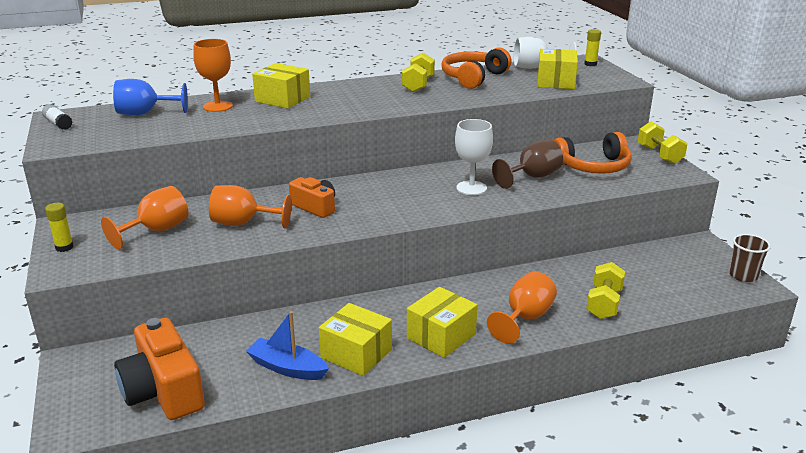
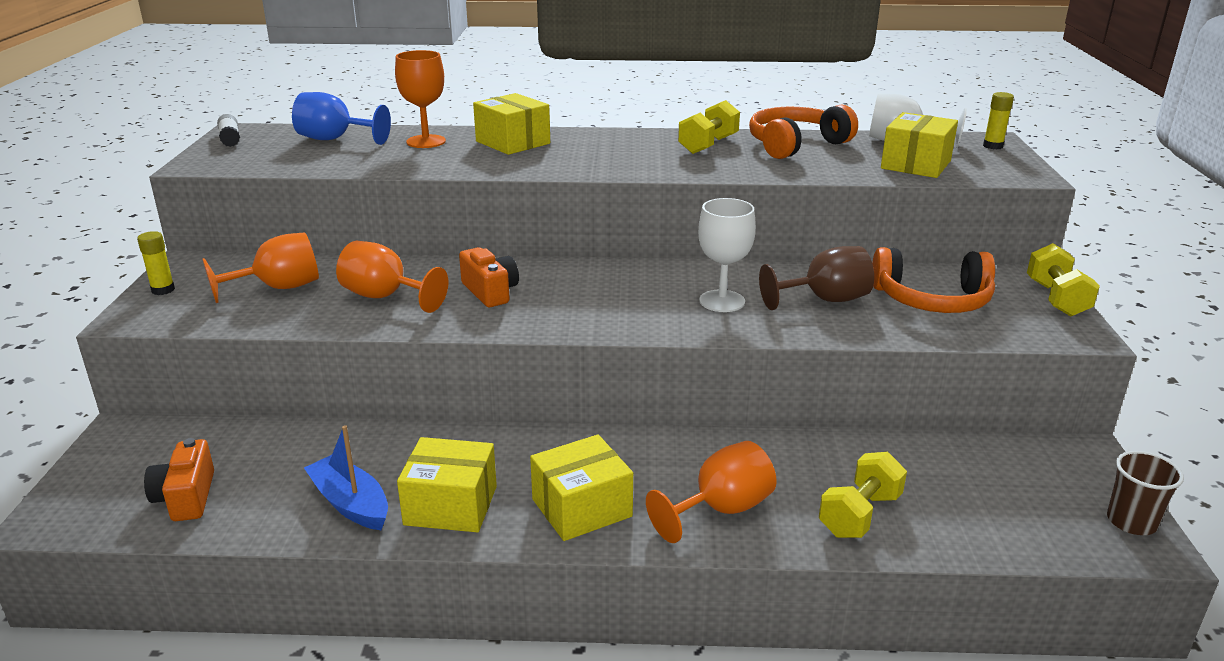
camera: 20 degrees right, 0 degrees up
(164, 391) = (186, 497): orange camera -> orange camera, size x0.60
(356, 353) = (451, 505): yellow box -> yellow box turned 45 degrees counterclockwise

